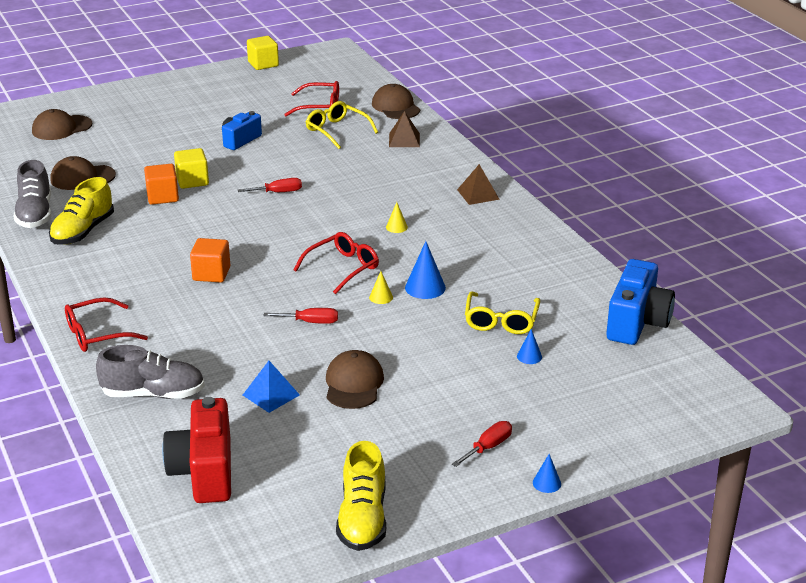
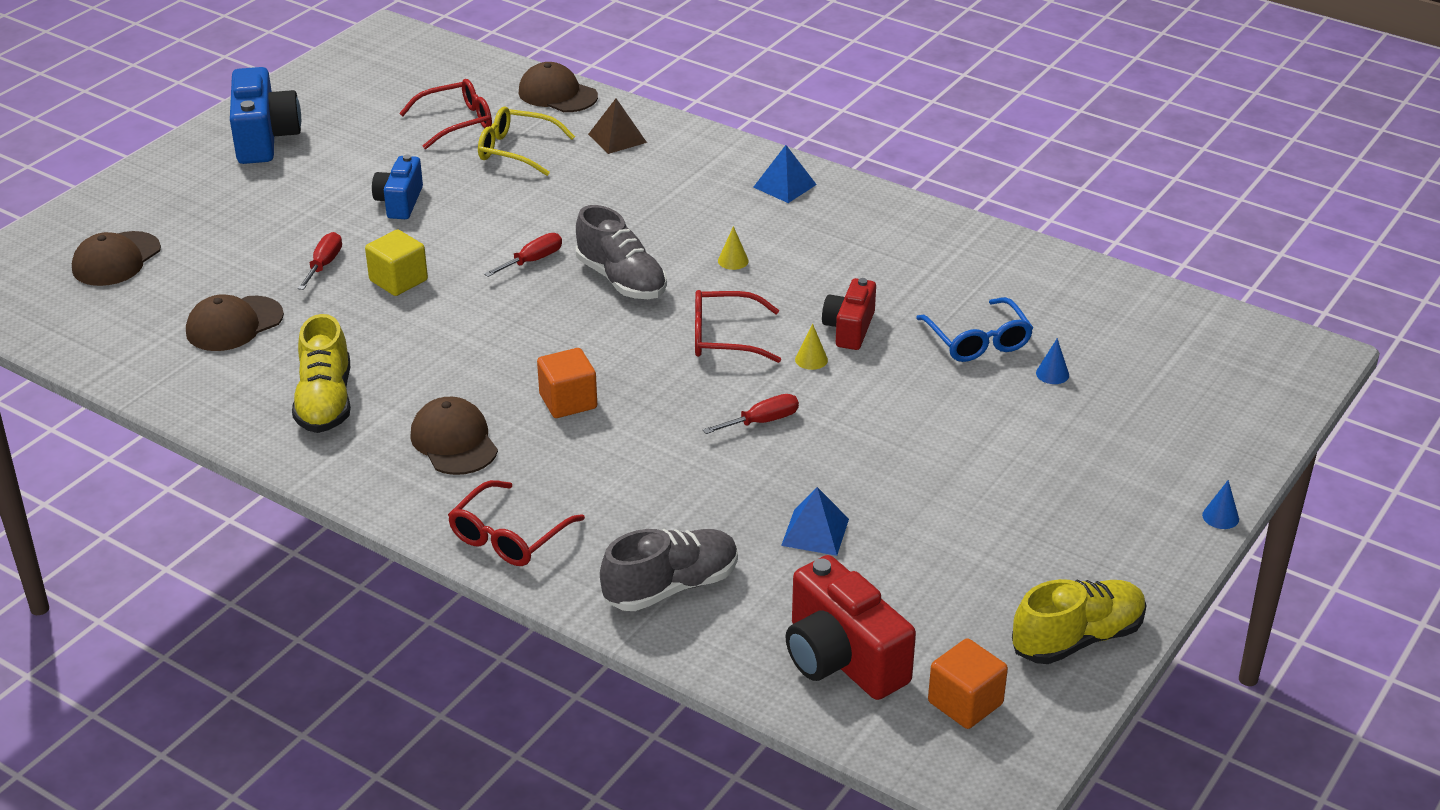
camera: 30 degrees left, 5 degrees up
(35, 214) = (226, 399): grey shoe -> grey shoe (621, 280)
(162, 197) = (382, 316): orange cube -> orange cube (965, 703)
(263, 64) = (309, 80): yellow cube -> none
(342, 268) = (725, 338): red glasses -> red glasses turned 105 degrees counterclockwise
(354, 384) = (896, 481): brown cap -> brown cap (454, 441)
(363, 518) = (1077, 639): yellow shoe -> yellow shoe turned 90 degrees counterclockwise
(425, 287) = (849, 329): blue cone -> red camera
(478, 194) = (784, 185): brown pyramid -> blue pyramid
(488, 447) = (1120, 500): red screwdriver -> red screwdriver (324, 264)
(501, 320) = (977, 340): yellow glasses -> blue glasses
(637, 322) = (1122, 291): blue camera -> blue camera (264, 138)

